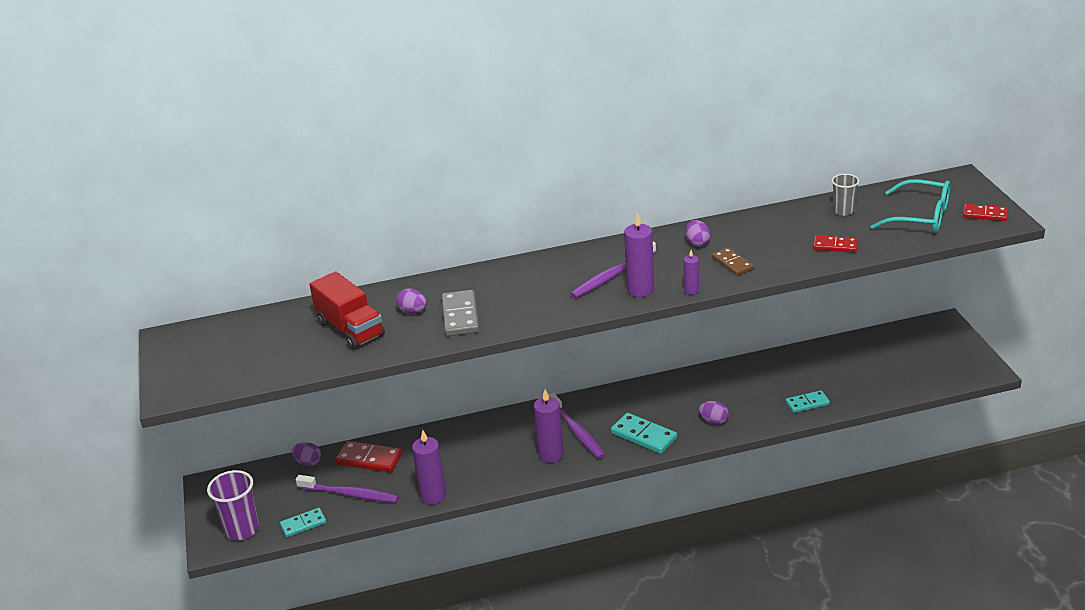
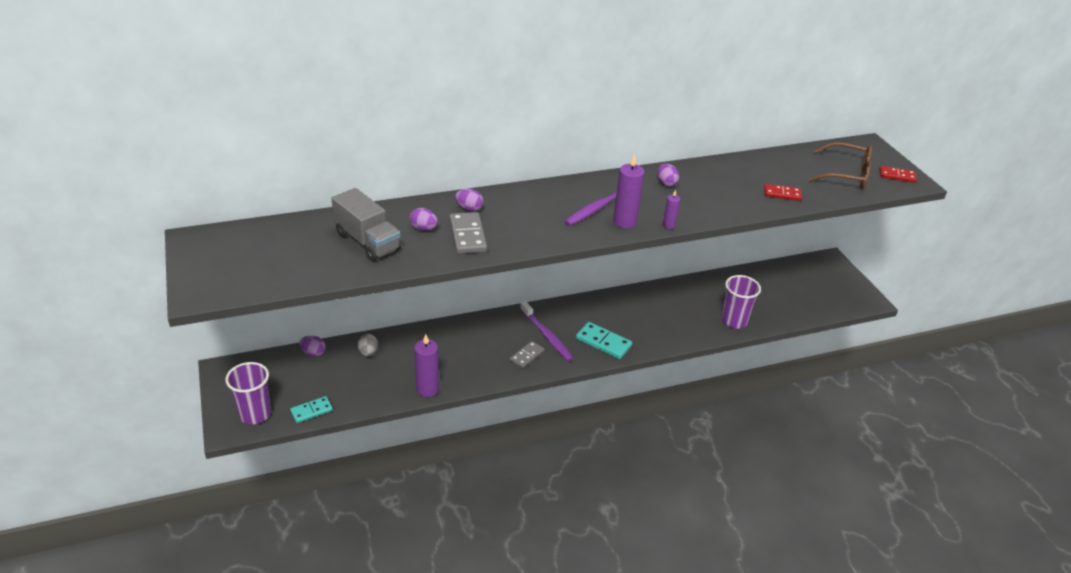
camera: 10 degrees left, 5 degrees up
(350, 329) = (367, 241): red truck -> grey truck
(350, 494) = (353, 384): purple toothbrush -> none
(369, 459) = (368, 352): red domino -> grey egg
(551, 455) = (526, 356): purple candle -> grey domino
(713, 421) = (660, 332): purple egg -> purple egg (469, 208)
(732, 263) = (699, 203): brown domino -> none
(807, 403) = (734, 321): turquoise domino -> purple cup
(843, 211) = (782, 164): grey cup -> none
(920, 217) = (845, 174): turquoise glasses -> brown glasses

